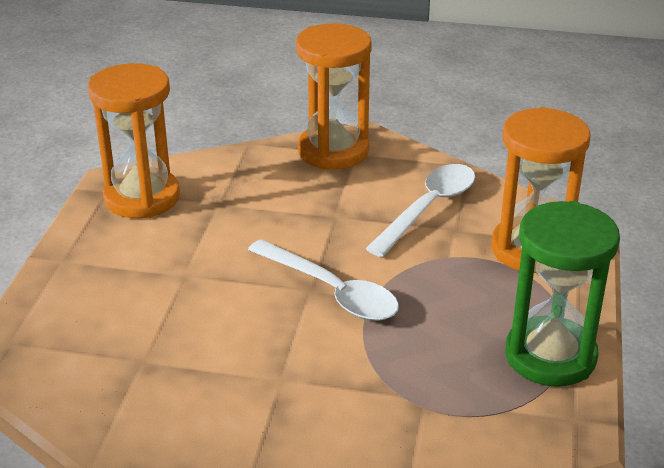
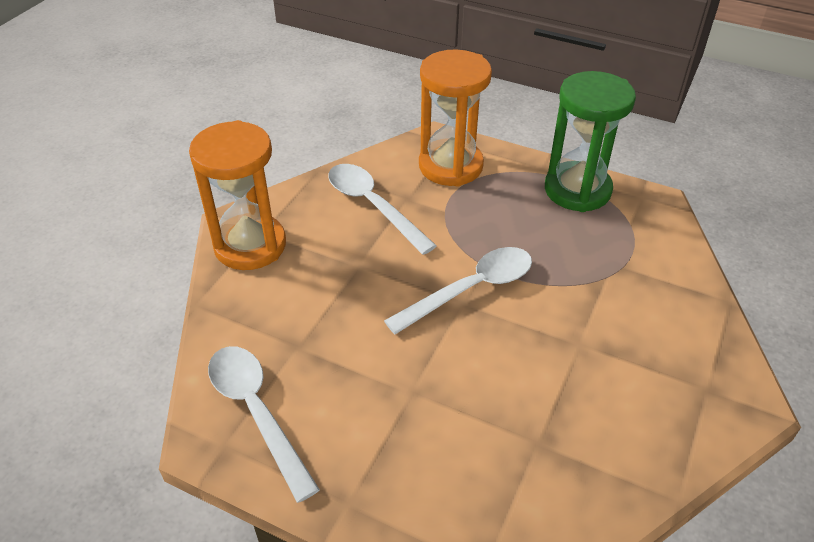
camera: 75 degrees left, 10 degrees up
(142, 198) = (257, 412): orange hourglass -> white spoon

